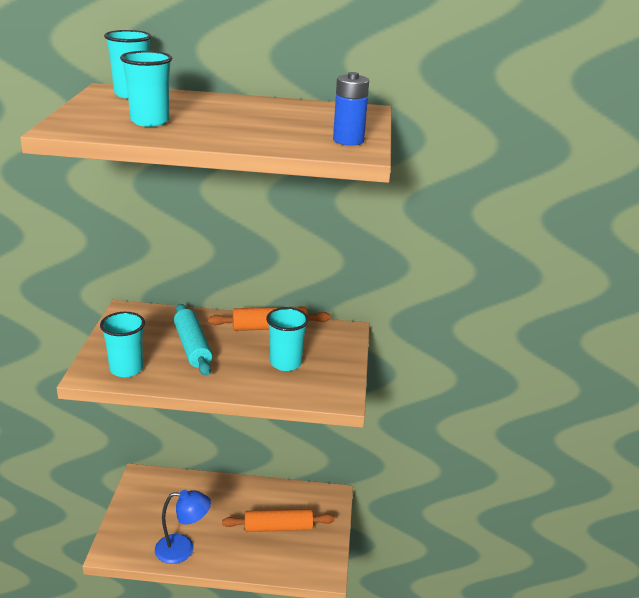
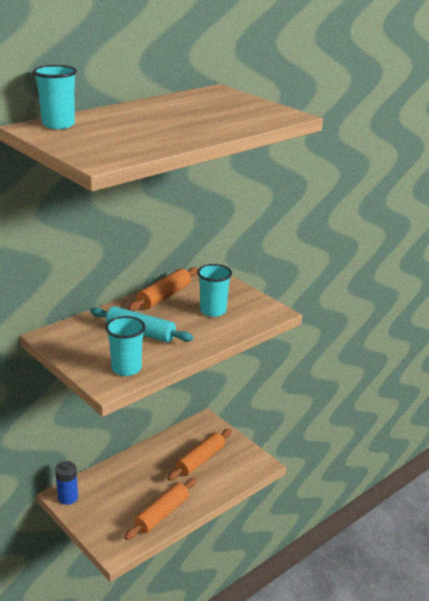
camera: 45 degrees left, 0 degrees up
(150, 121) = (134, 138): turquoise cup -> none
(183, 549) = (161, 514): blue lamp -> orange rolling pin
(348, 140) = (267, 111): blue battery -> blue battery (68, 497)

